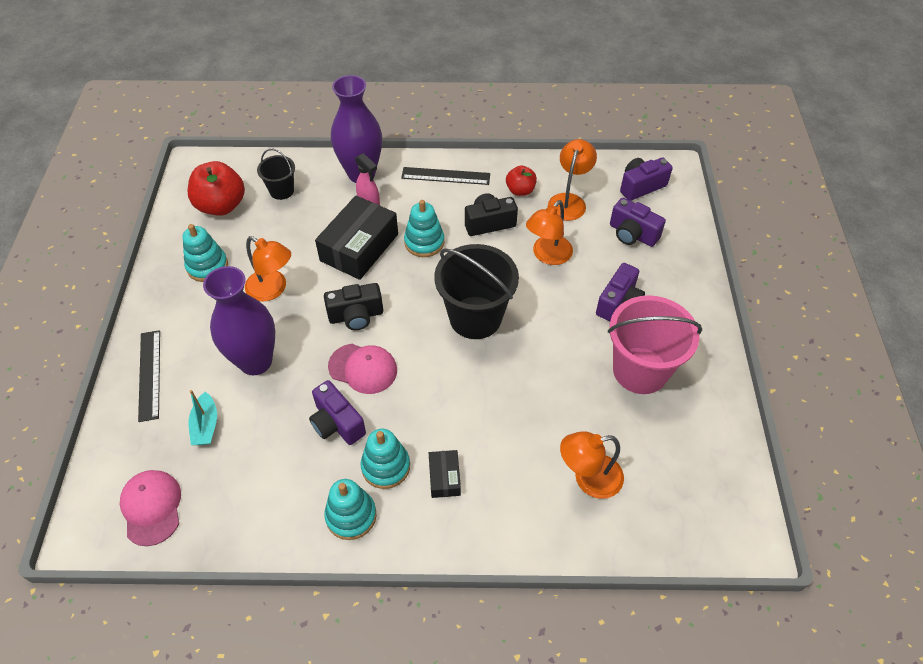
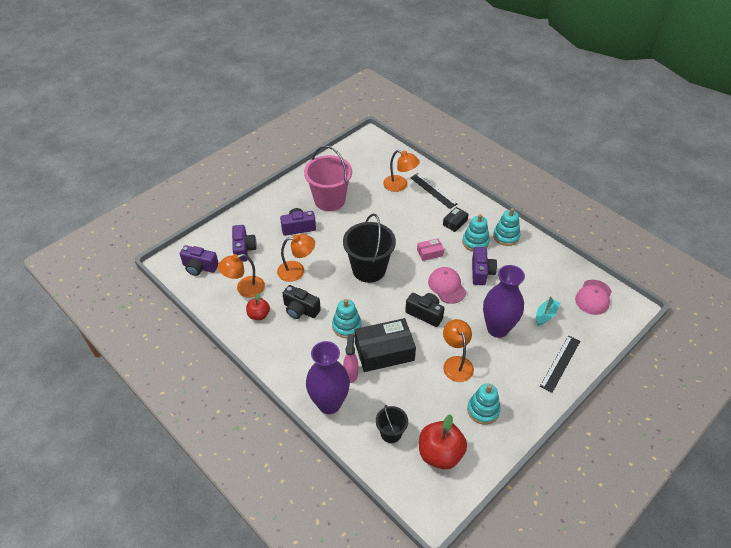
camera: 135 degrees left, 5 degrees down
(429, 398) = (430, 253): none -> pink box
(445, 176) = (284, 359): black ruler -> black ruler (433, 191)

